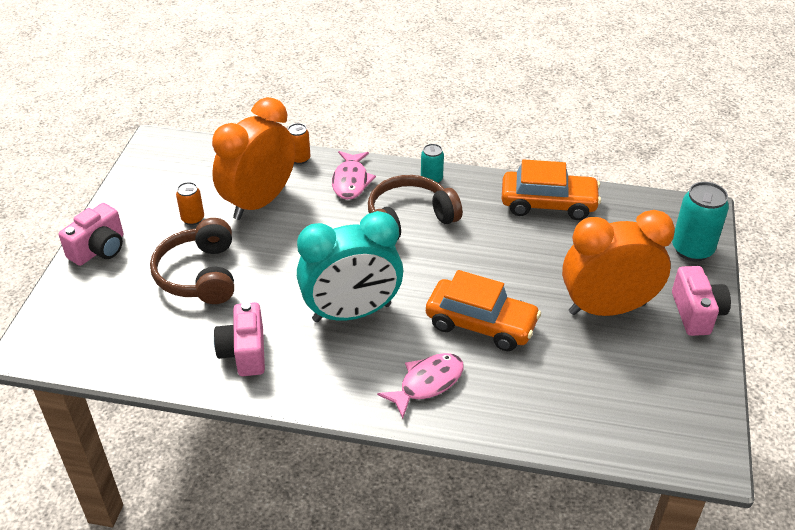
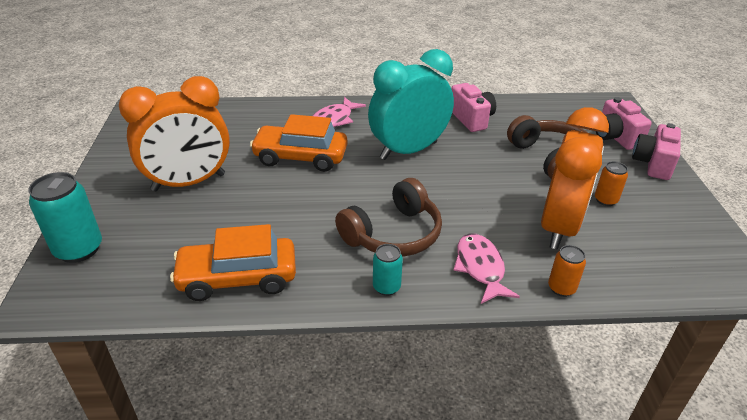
camera: 165 degrees right, 5 degrees down
(696, 313) = (105, 190): pink camera -> pink camera (615, 137)

